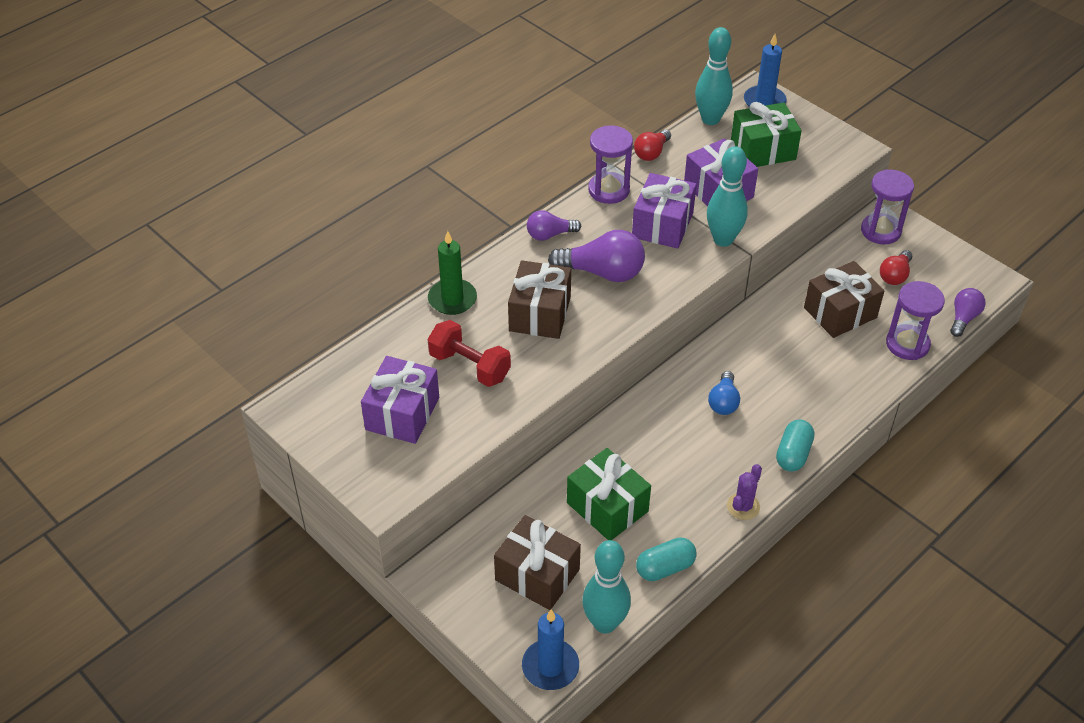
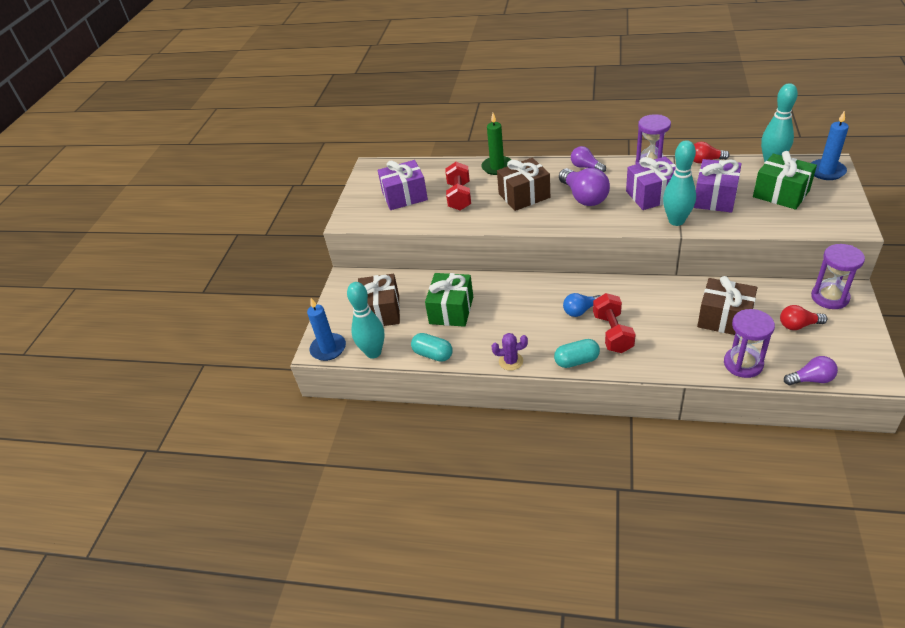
camera: 60 degrees right, 5 degrees down
(781, 401) = (612, 333): none -> red dumbbell

